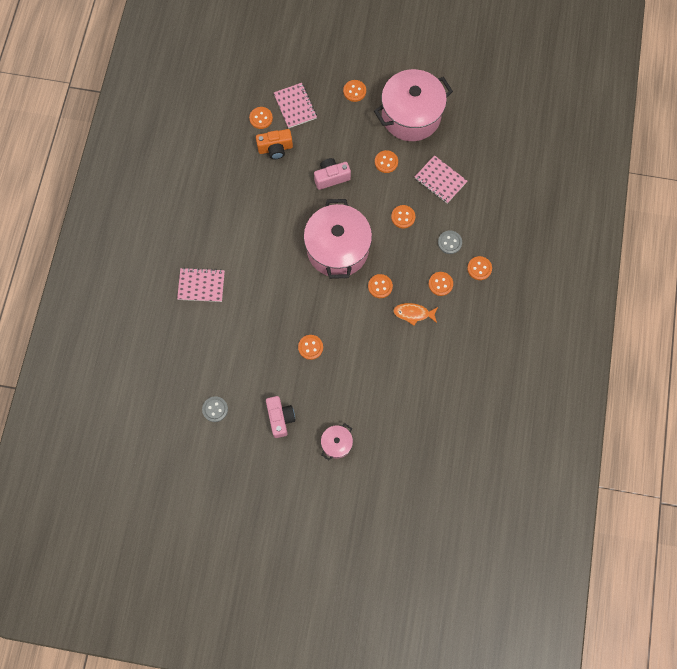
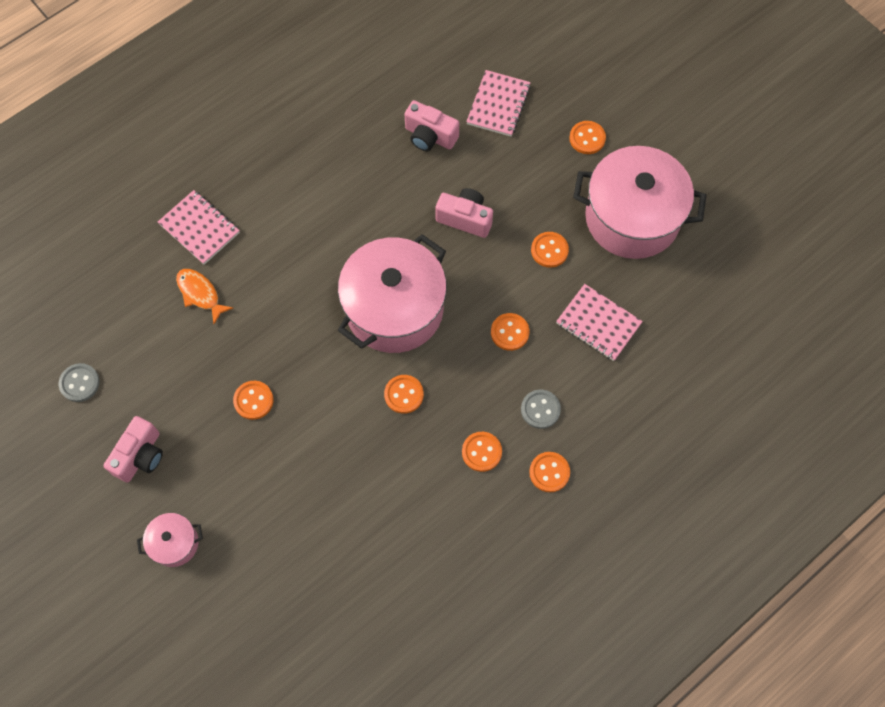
camera: 40 degrees right, 5 degrees down
(261, 118) = (445, 90): orange button -> none
(275, 149) = (430, 136): orange camera -> pink camera
(413, 313) = (414, 461): orange fish -> orange fish (200, 294)
(440, 180) = (598, 323): pink notebook -> pink notebook turned 45 degrees counterclockwise

